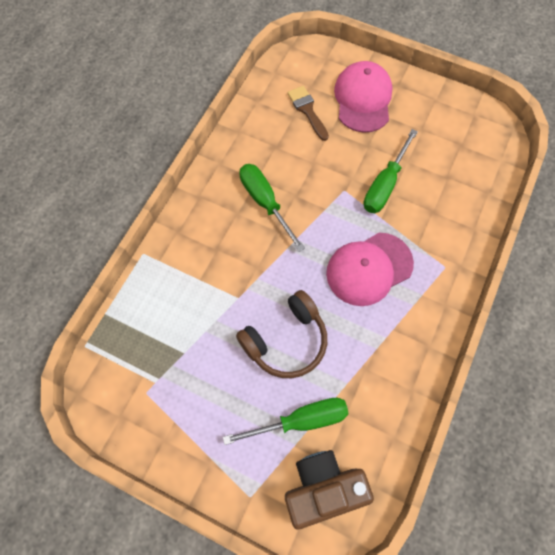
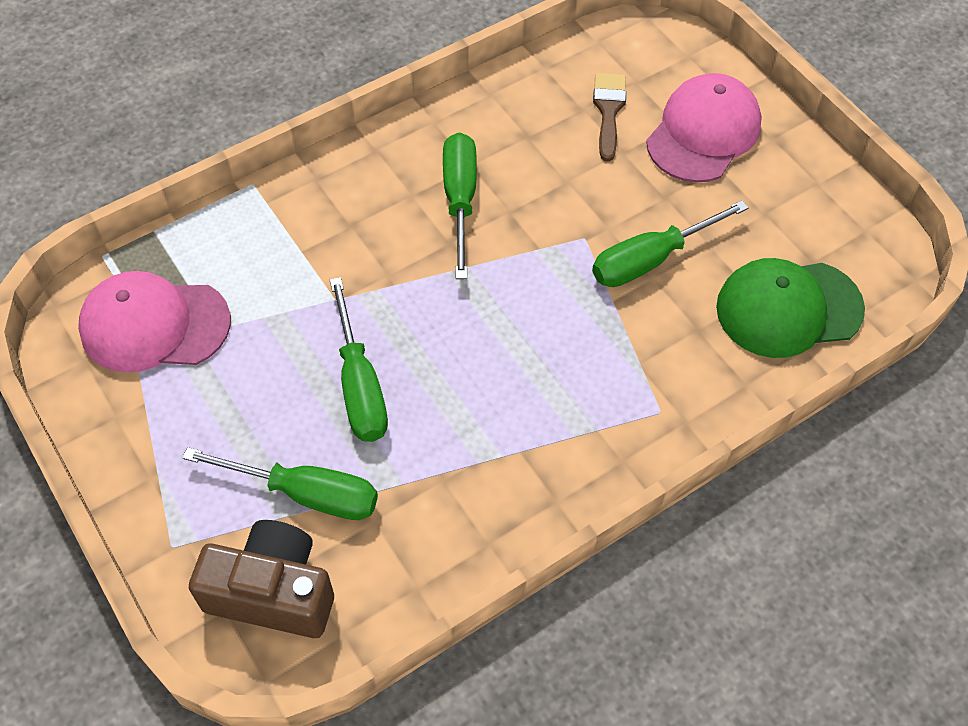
camera: 30 degrees right, 10 degrees down
(286, 340) = (360, 385): brown headphones -> green screwdriver
(369, 269) = (544, 356): pink cap -> pink cap (154, 325)
(466, 176) = (788, 308): none -> green cap

